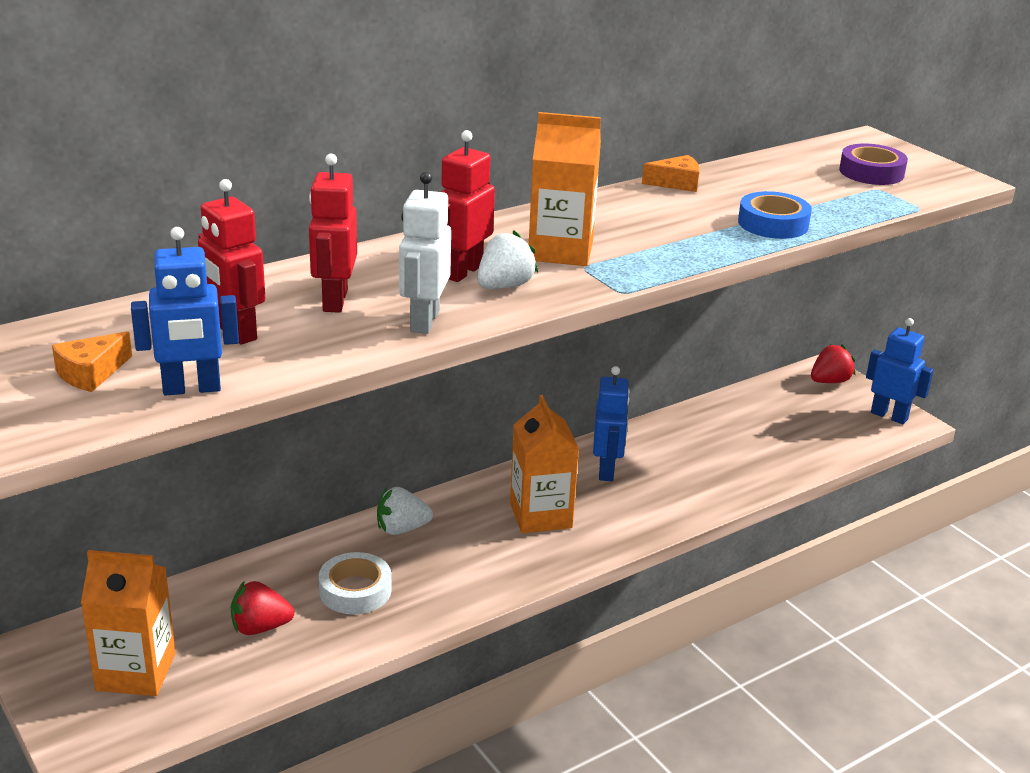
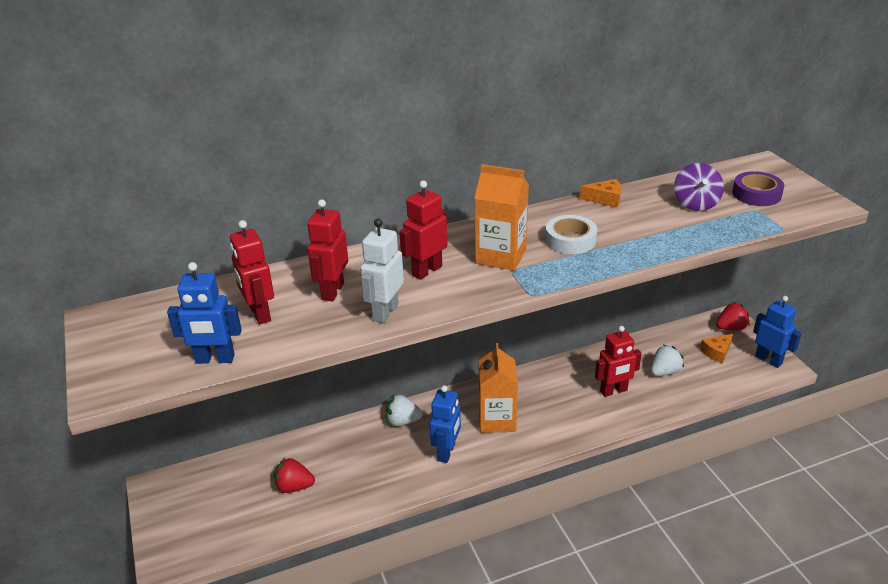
camera: 15 degrees right, 5 degrees up
(91, 373) = (158, 341): orange cheese -> orange cheese (717, 352)
(136, 672) = (211, 511): orange carton -> none
(355, 590) = (360, 465): white tape -> white tape (570, 240)
(504, 286) = (450, 285): white strawberry -> white strawberry (664, 372)
(607, 470) = (551, 388): blue robot -> blue robot (446, 452)
(694, 468) = (613, 391): none -> red robot
(773, 224) = (664, 239): blue tape -> none
(798, 184) = (696, 203): none -> purple spinning top

